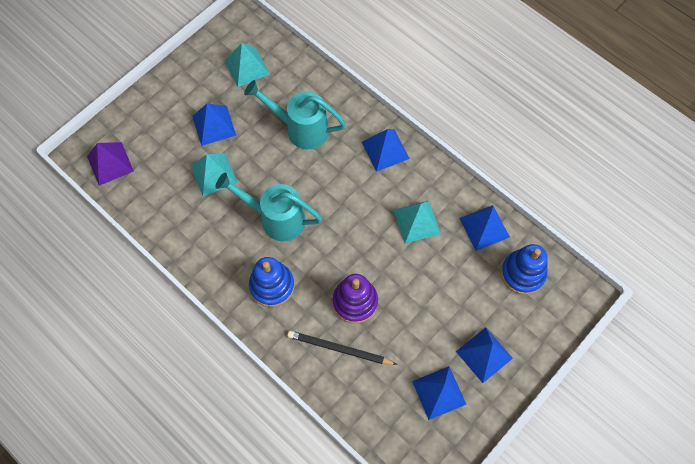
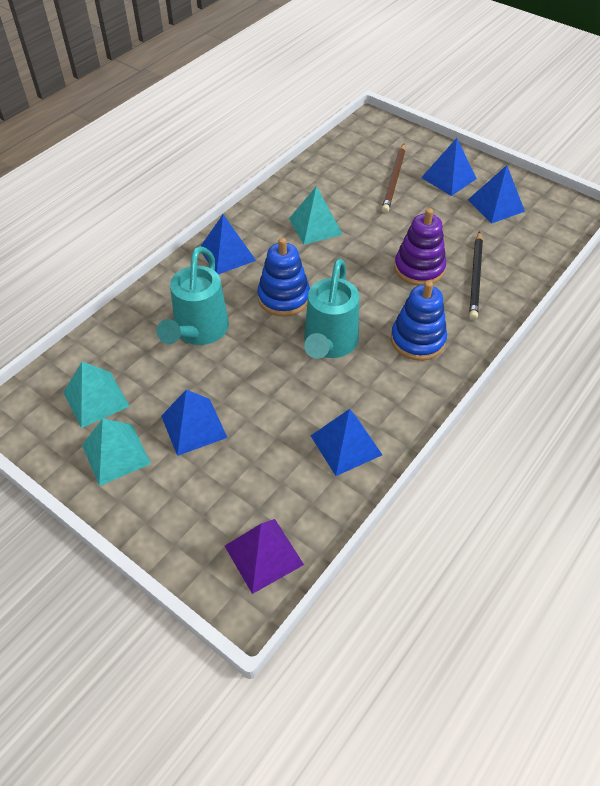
camera: 95 degrees left, 15 degrees down
(214, 174) = (272, 416): turquoise pyramid -> turquoise pyramid (116, 454)
(482, 300) = (394, 180): none -> brown pencil
(484, 227) = (315, 179): blue pyramid -> blue pyramid (346, 445)
(522, 273) = (360, 155): blue stacking toy -> blue stacking toy (283, 297)

